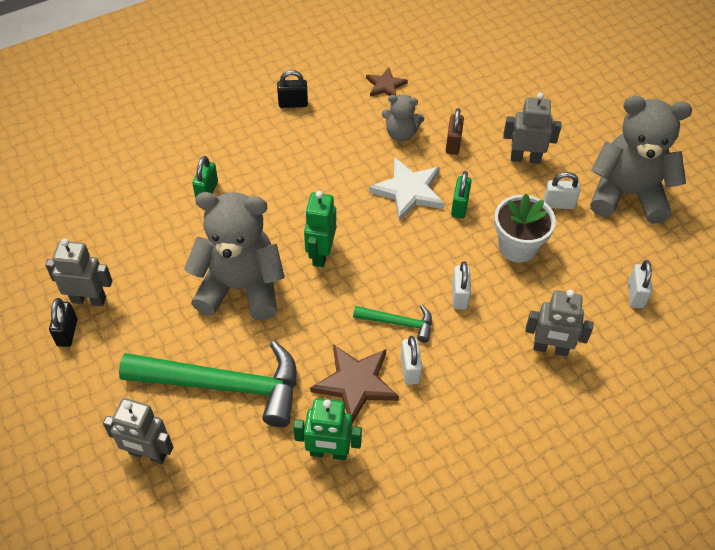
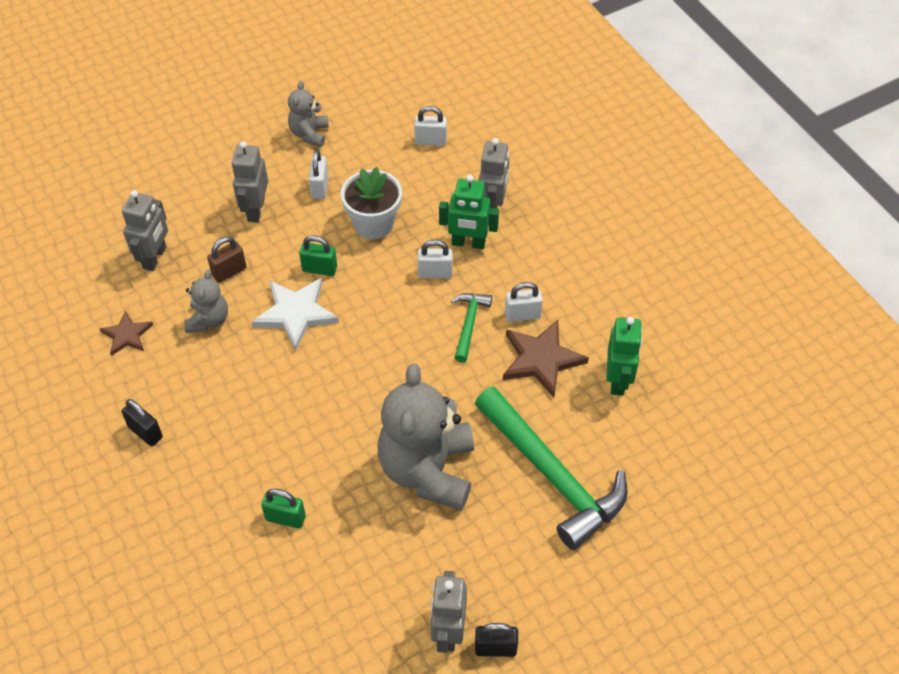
camera: 90 degrees left, 0 degrees up
(148, 454) = (638, 540): grey robot -> grey robot (155, 258)
(224, 385) = (552, 476): green hammer -> green hammer turned 135 degrees clockwise
(293, 103) = (145, 432): black padlock -> black padlock turned 45 degrees counterclockwise
(320, 254) = (381, 394): green robot -> green robot (468, 243)
(453, 144) = (229, 272): brown padlock -> brown padlock turned 45 degrees counterclockwise
(627, 194) = (309, 134): grey teddy bear -> grey teddy bear, size x0.49

